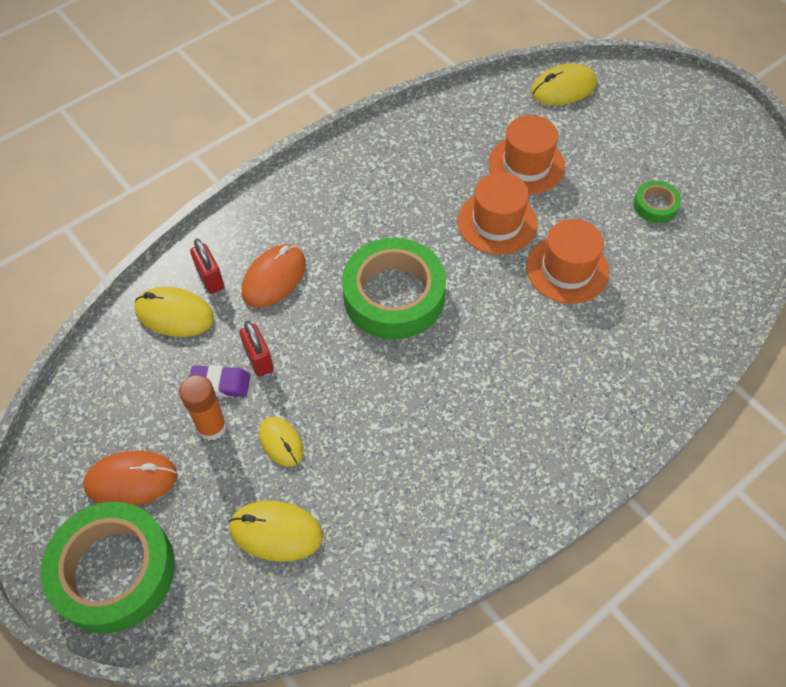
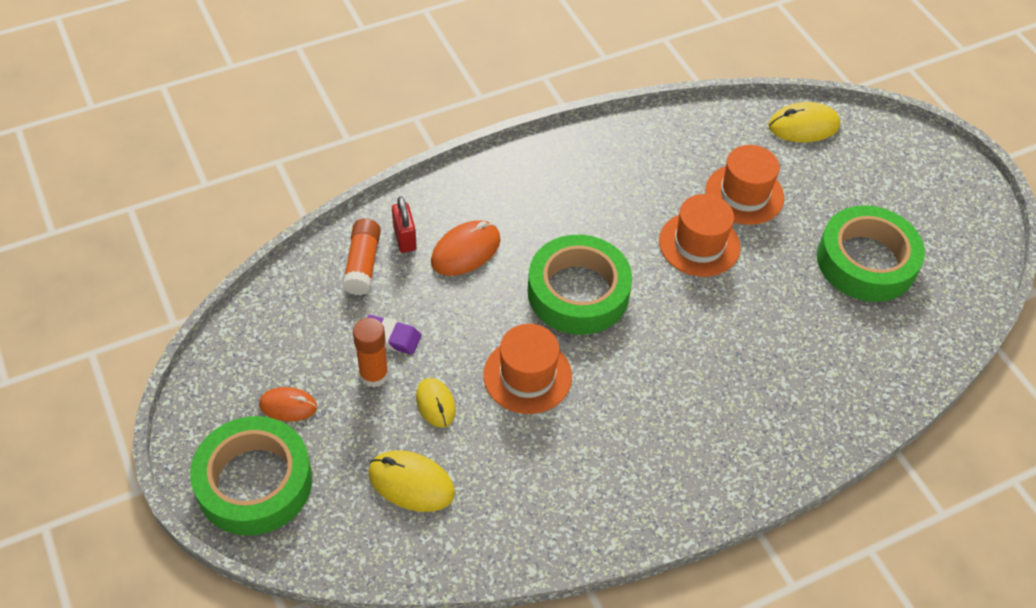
camera: 10 degrees right, 5 degrees down
(131, 480) = (288, 406): orange mouse -> orange mouse, size x0.66
(174, 314) = (363, 264): yellow mouse -> orange glue stick
(259, 359) = (433, 323): red padlock -> none
(567, 269) = (758, 304): orange hat -> orange hat (527, 375)
(655, 205) = (866, 261): green tape -> green tape, size x2.17

